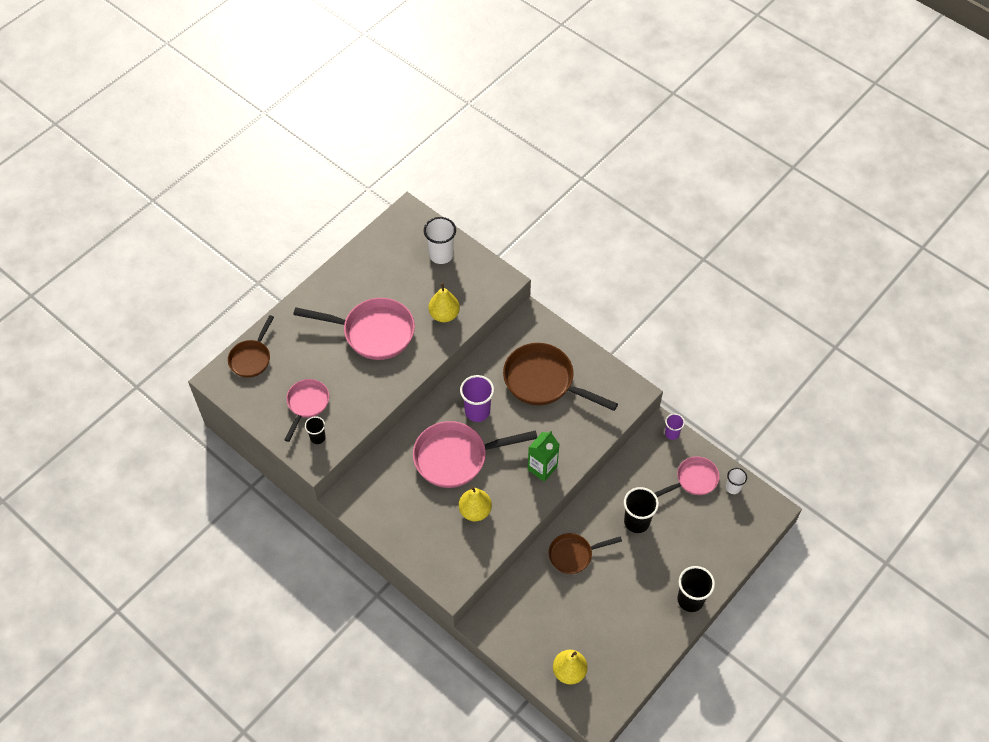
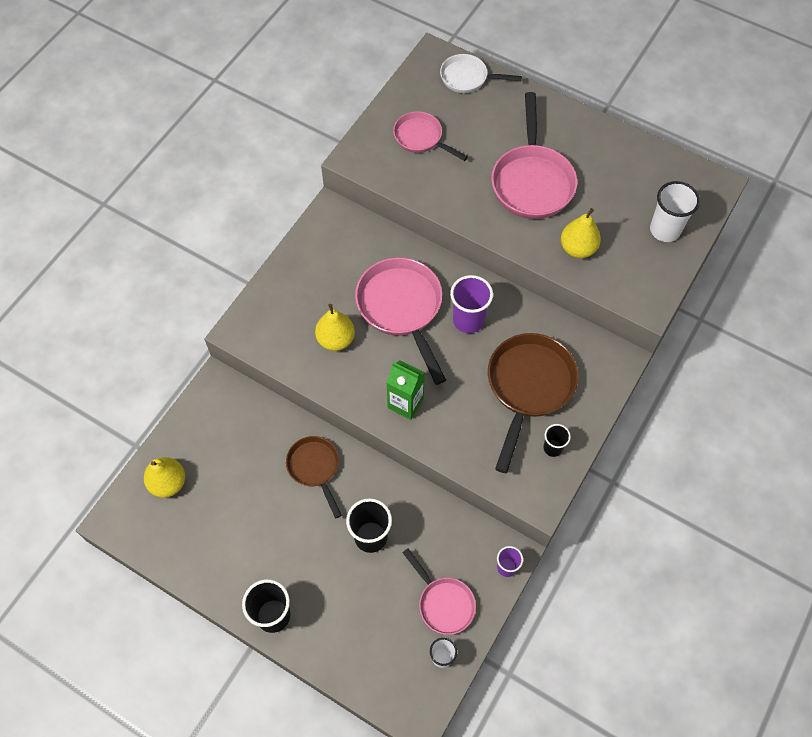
camera: 80 degrees right, 5 degrees up
(251, 358) = (468, 78): brown pan -> white pan
(307, 404) = (421, 138): pink pan -> pink pan turned 150 degrees counterclockwise
(318, 437) = (382, 156): black cup -> black cup (552, 448)

